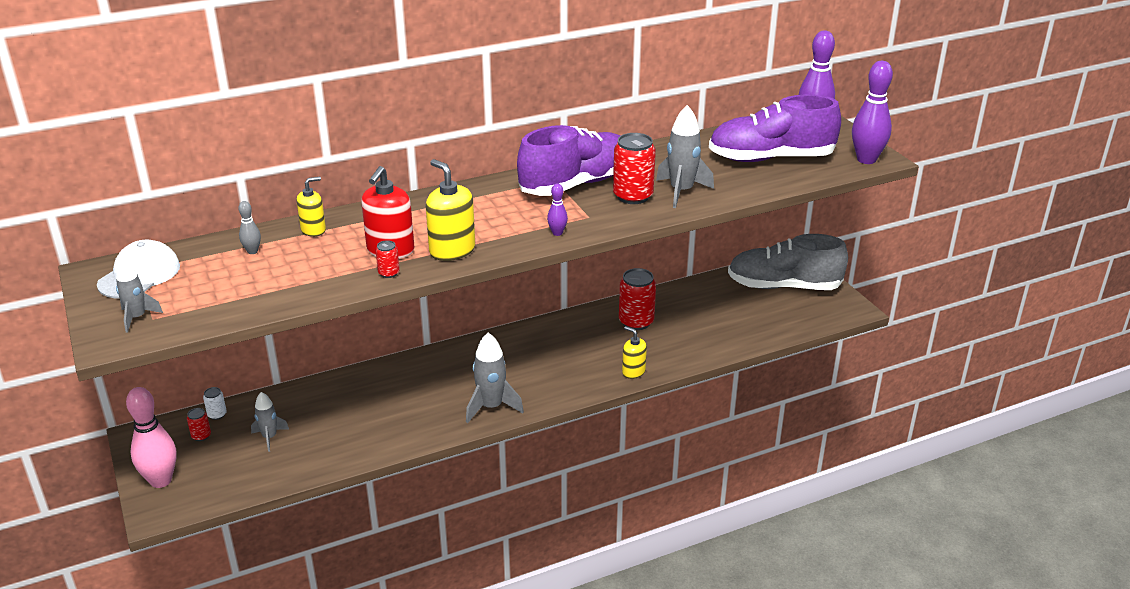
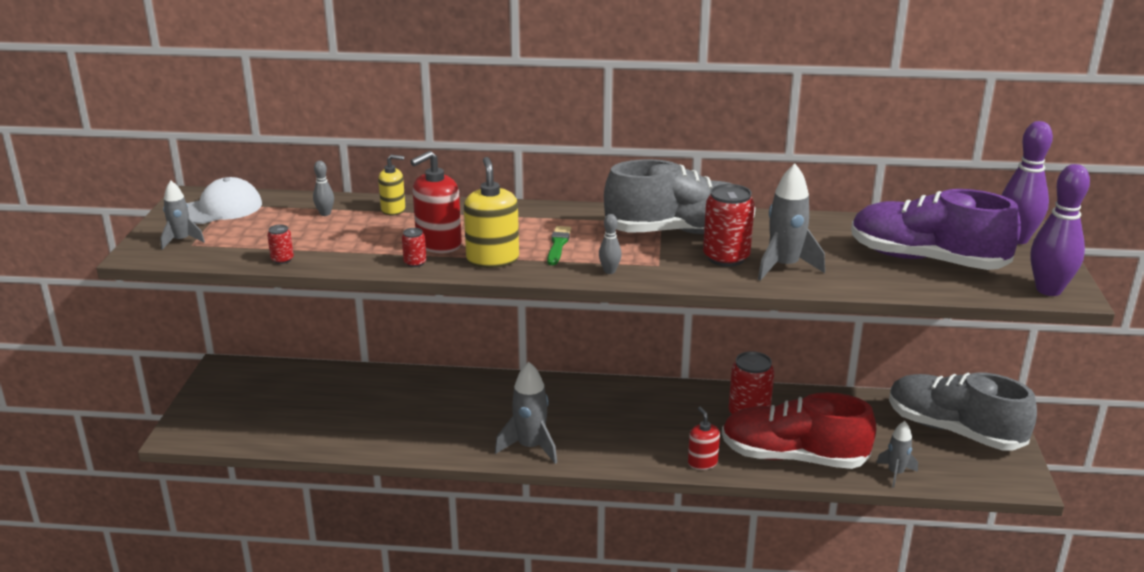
camera: 30 degrees right, 5 degrees down
(161, 480) = (205, 410): pink bowling pin -> none
(201, 436) = (267, 384): red can -> red can (282, 259)
(217, 414) = (294, 371): white can -> none
(270, 437) = (317, 405): grey rocket -> grey rocket (895, 473)
(493, 222) = (558, 245): none -> green brush
(557, 233) = (609, 271): purple bowling pin -> grey bowling pin
(576, 184) = (679, 232): purple shoe -> grey shoe
(633, 372) = (702, 462): yellow soap dispenser -> red soap dispenser
(694, 344) = (793, 457): none -> red shoe

